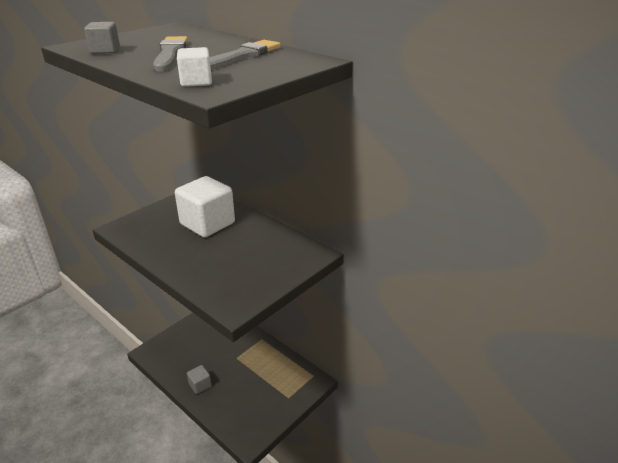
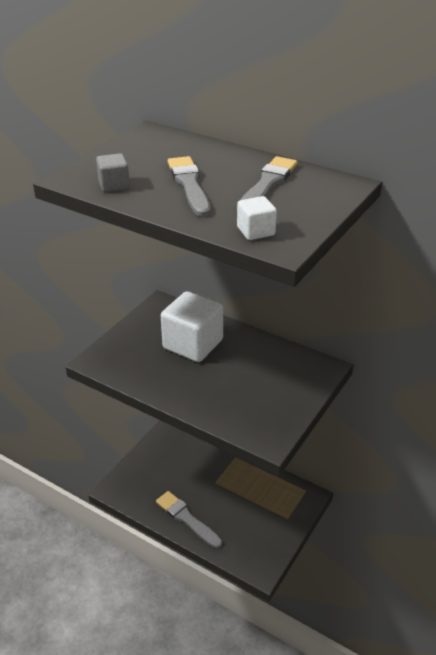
camera: 10 degrees left, 5 degrees up
(200, 385) = (187, 519): grey cube -> grey brush

